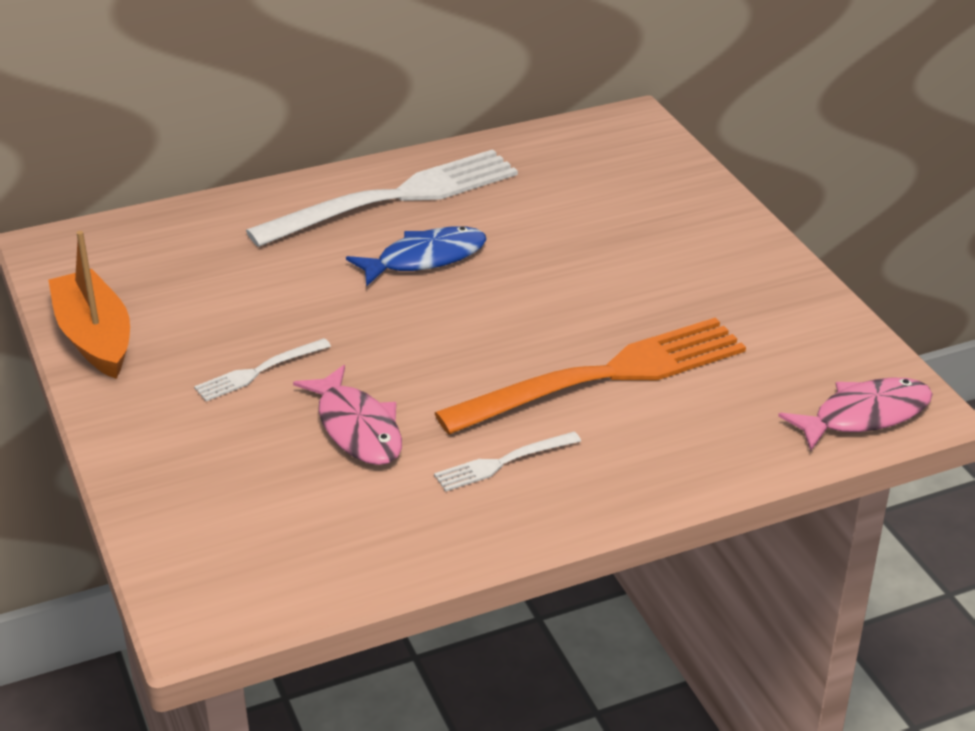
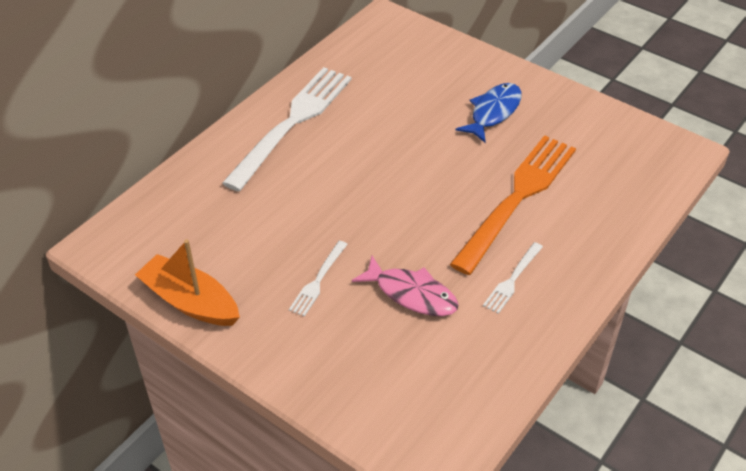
camera: 30 degrees left, 10 degrees up
(425, 259) = (348, 159): blue fish -> blue fish (493, 112)
(864, 415) = (666, 166): pink fish -> none

